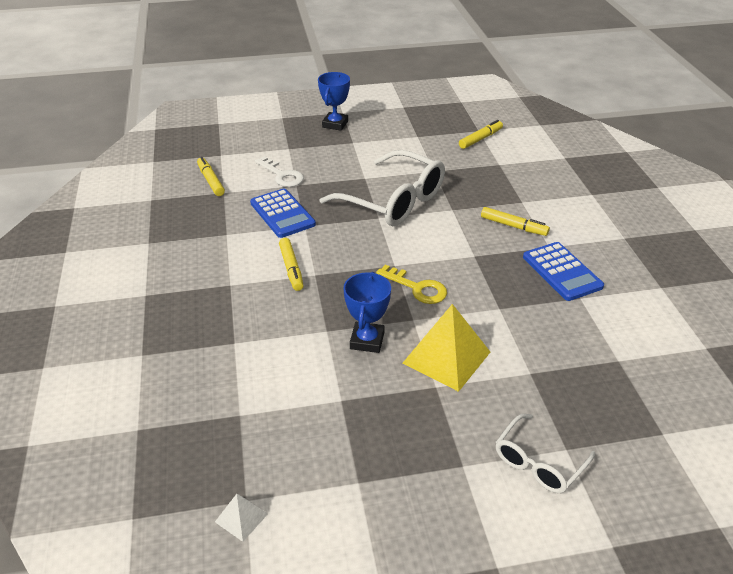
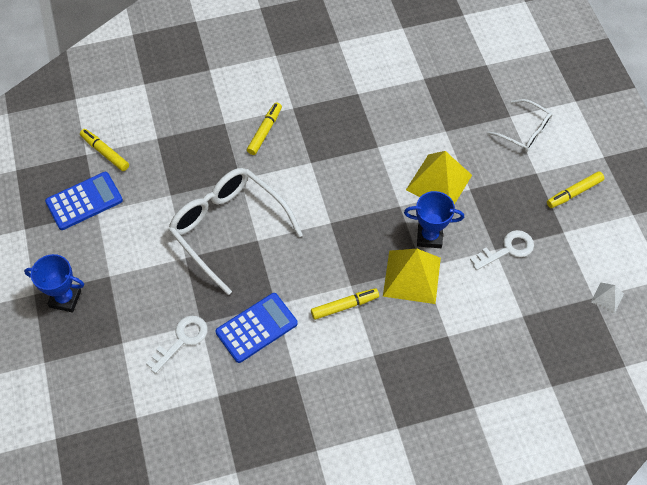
camera: 95 degrees left, 20 degrees up
(211, 181) = (195, 414): yellow marker -> yellow marker (574, 193)
(316, 320) = (411, 276): none -> yellow pyramid
(338, 413) = (507, 249): none -> white key
(393, 201) = (228, 228): white glasses -> white glasses turned 75 degrees counterclockwise
(417, 288) = (360, 204): yellow key -> none
(562, 272) = (327, 102): blue calculator -> blue calculator (84, 201)

